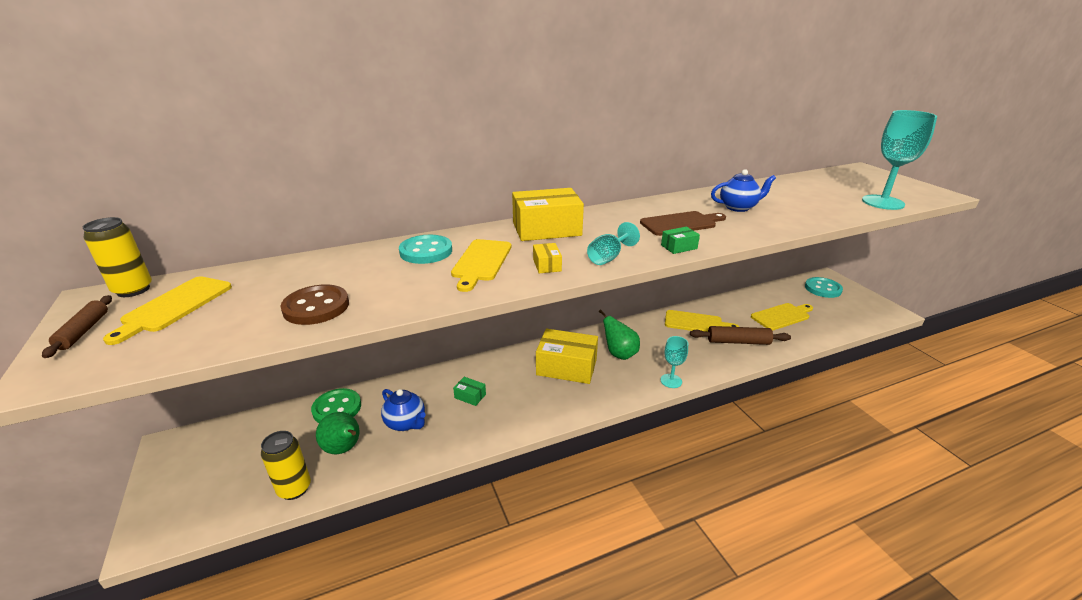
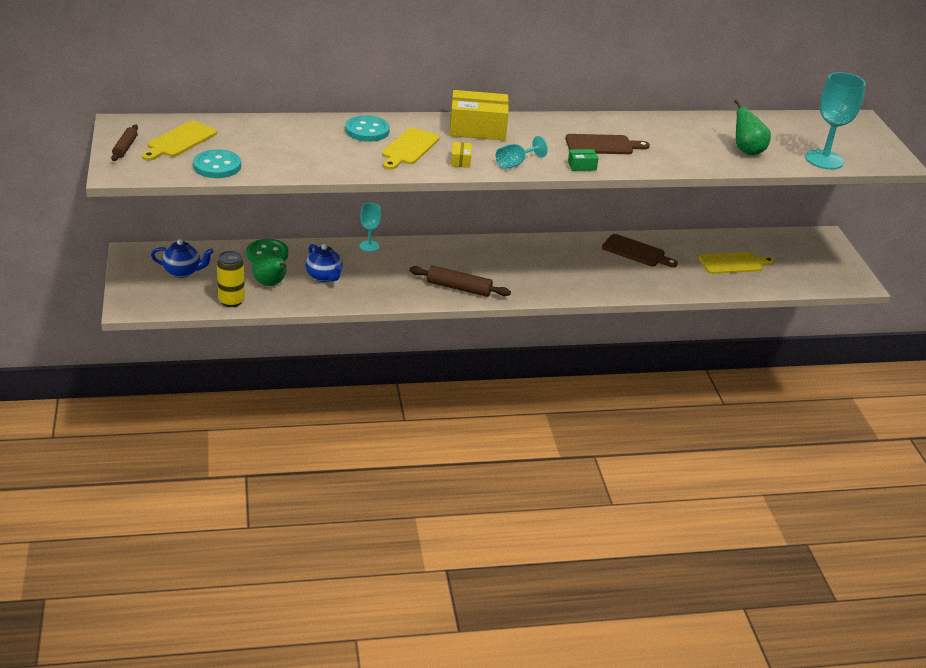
camera: 10 degrees right, 5 degrees up
(133, 290) = (147, 122): yellow can -> none
(316, 307) = (278, 160): brown button -> none
(470, 396) = (384, 268): green box -> none
(566, 367) = (482, 263): yellow box -> none
(619, 354) = (539, 263): green pear -> green pear (747, 151)
(671, 381) = (575, 294): turquoise goblet -> turquoise goblet (369, 246)
(696, 323) = (636, 252): yellow cutting board -> brown cutting board
(738, 207) = (673, 139): blue teapot -> blue teapot (183, 272)
(738, 342) = (666, 276): brown rolling pin -> brown rolling pin (459, 288)
(823, 289) = (806, 247): turquoise button -> turquoise button (217, 166)

